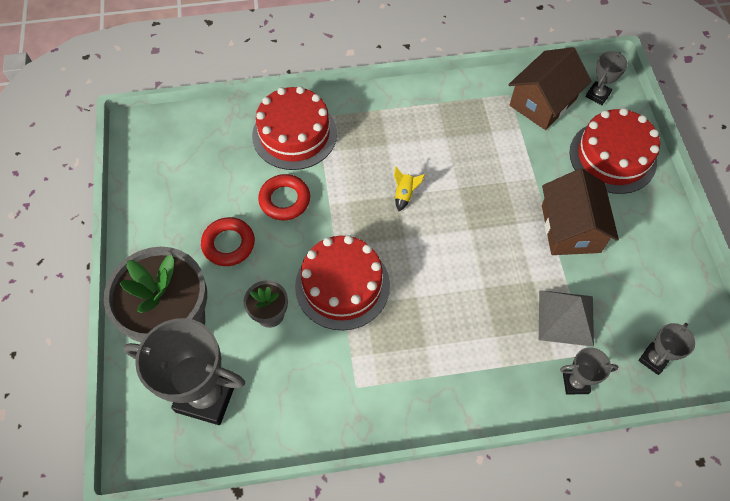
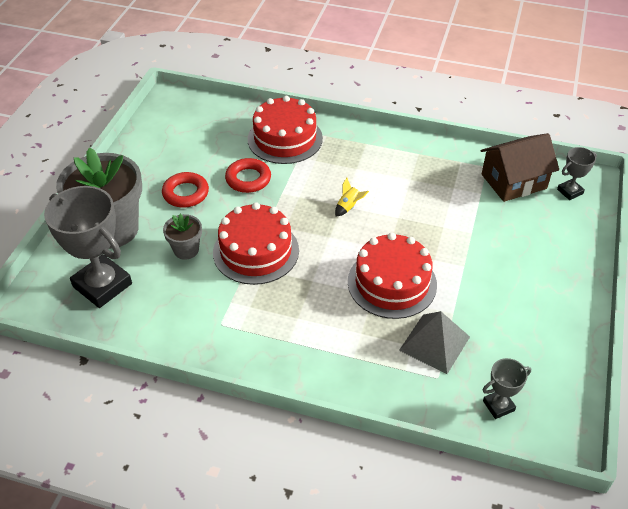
camera: 25 degrees right, 15 degrees down
(570, 228) = (481, 280): brown house -> none
(575, 383) = (412, 394): grey trophy -> none
(612, 157) = (555, 241): red cake -> red cake (392, 283)

